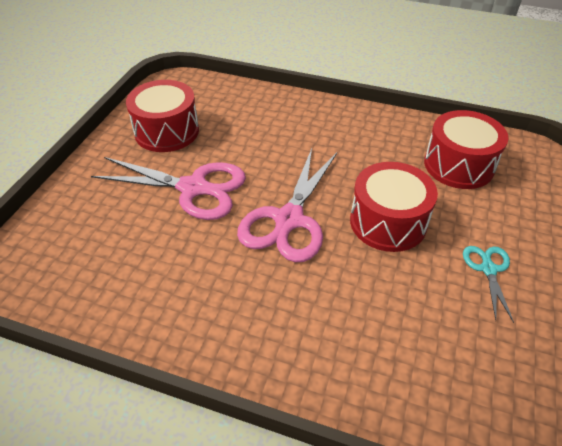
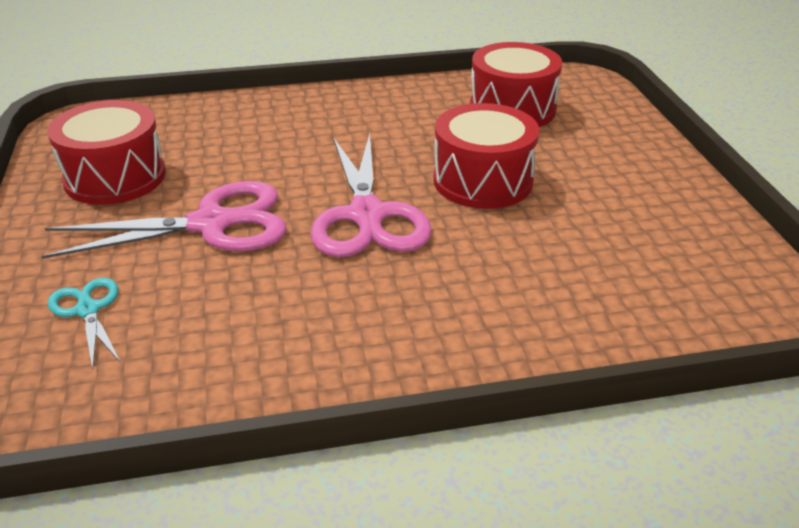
camera: 30 degrees left, 10 degrees down
(488, 269) = (618, 187): turquoise scissors -> turquoise scissors (88, 310)

